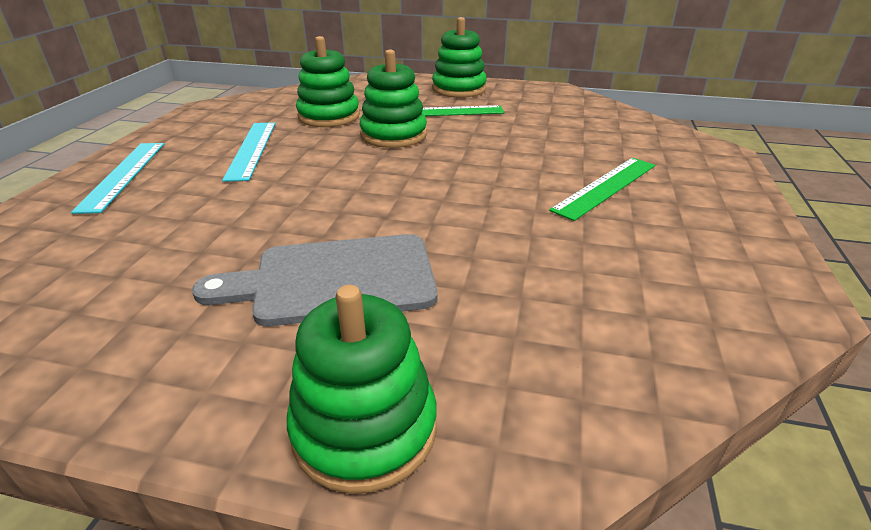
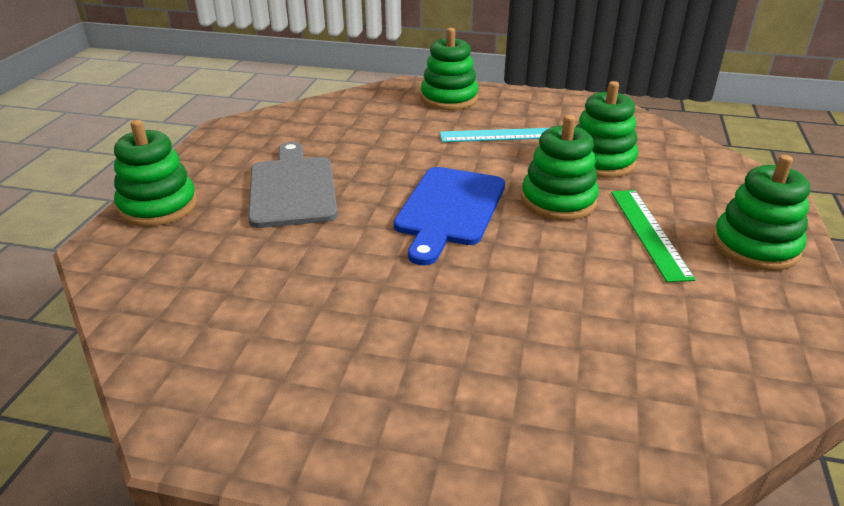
camera: 90 degrees right, 0 degrees up
(123, 175) = (449, 98): turquoise ruler -> green stacking toy
(403, 179) = (449, 209): none -> blue cutting board
(606, 187) = (435, 343): green ruler -> none

